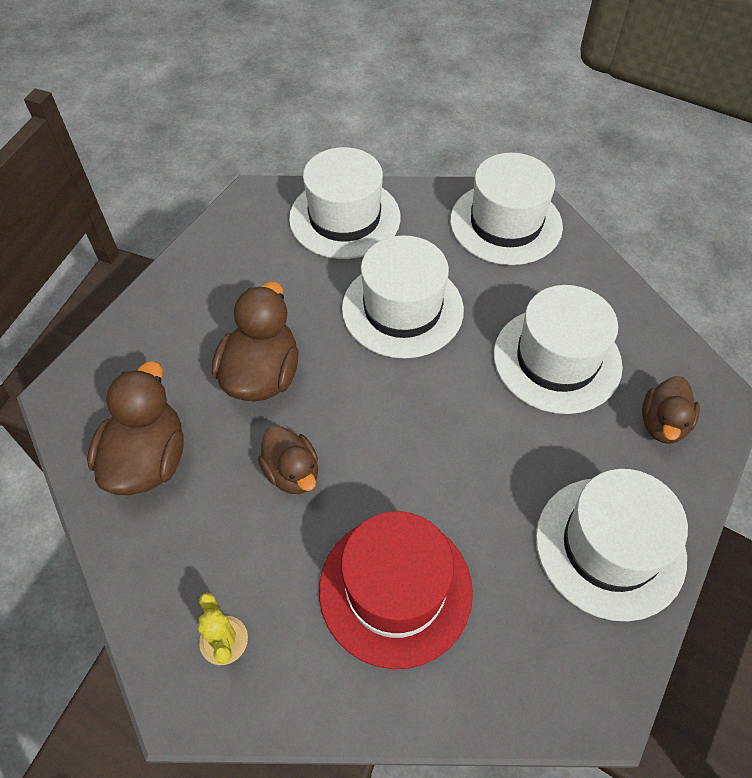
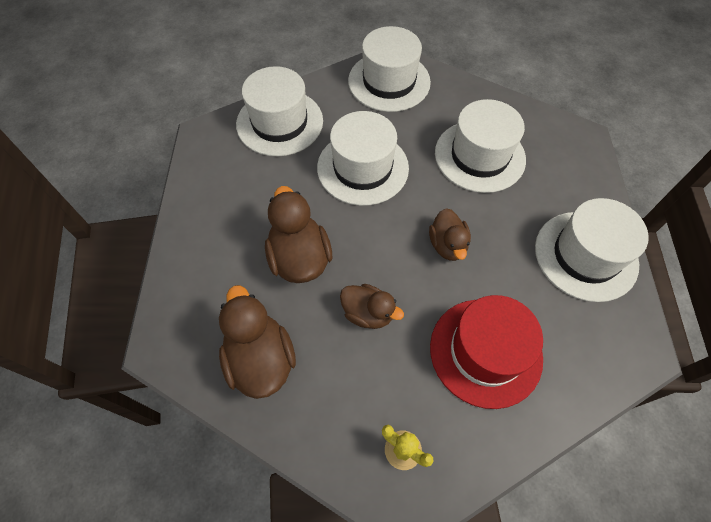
camera: 30 degrees left, 5 degrees up
(662, 424) = (564, 167): brown duck -> brown duck (447, 245)

